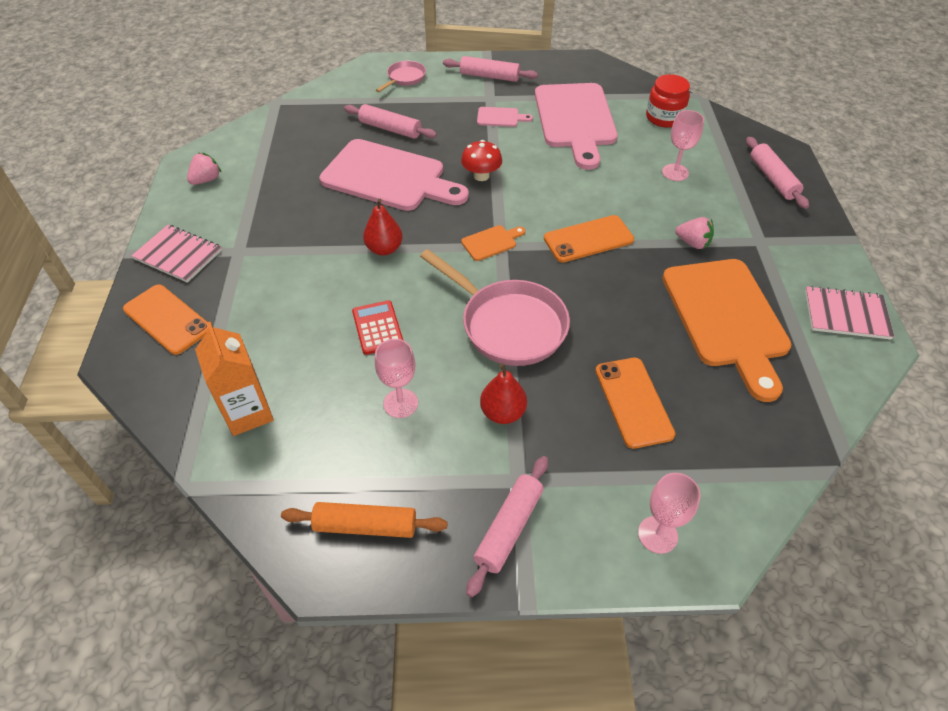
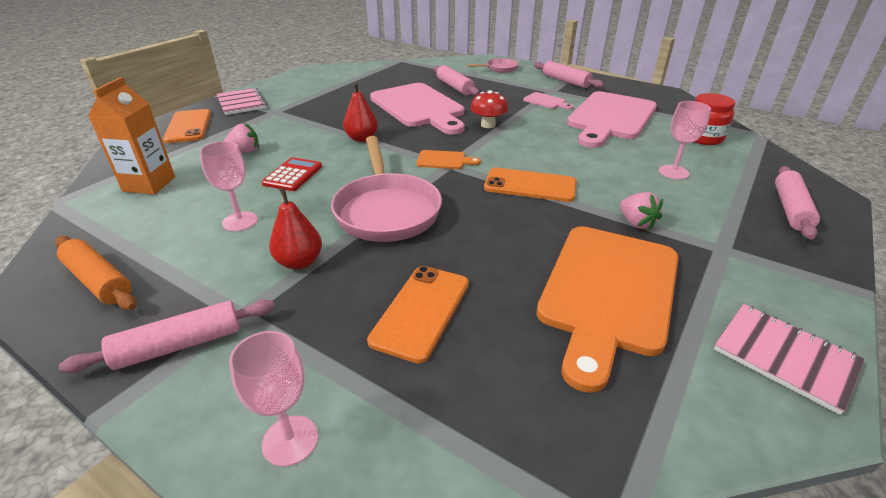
camera: 35 degrees right, 15 degrees down
(206, 180) = (309, 79): pink strawberry -> pink strawberry (244, 152)

